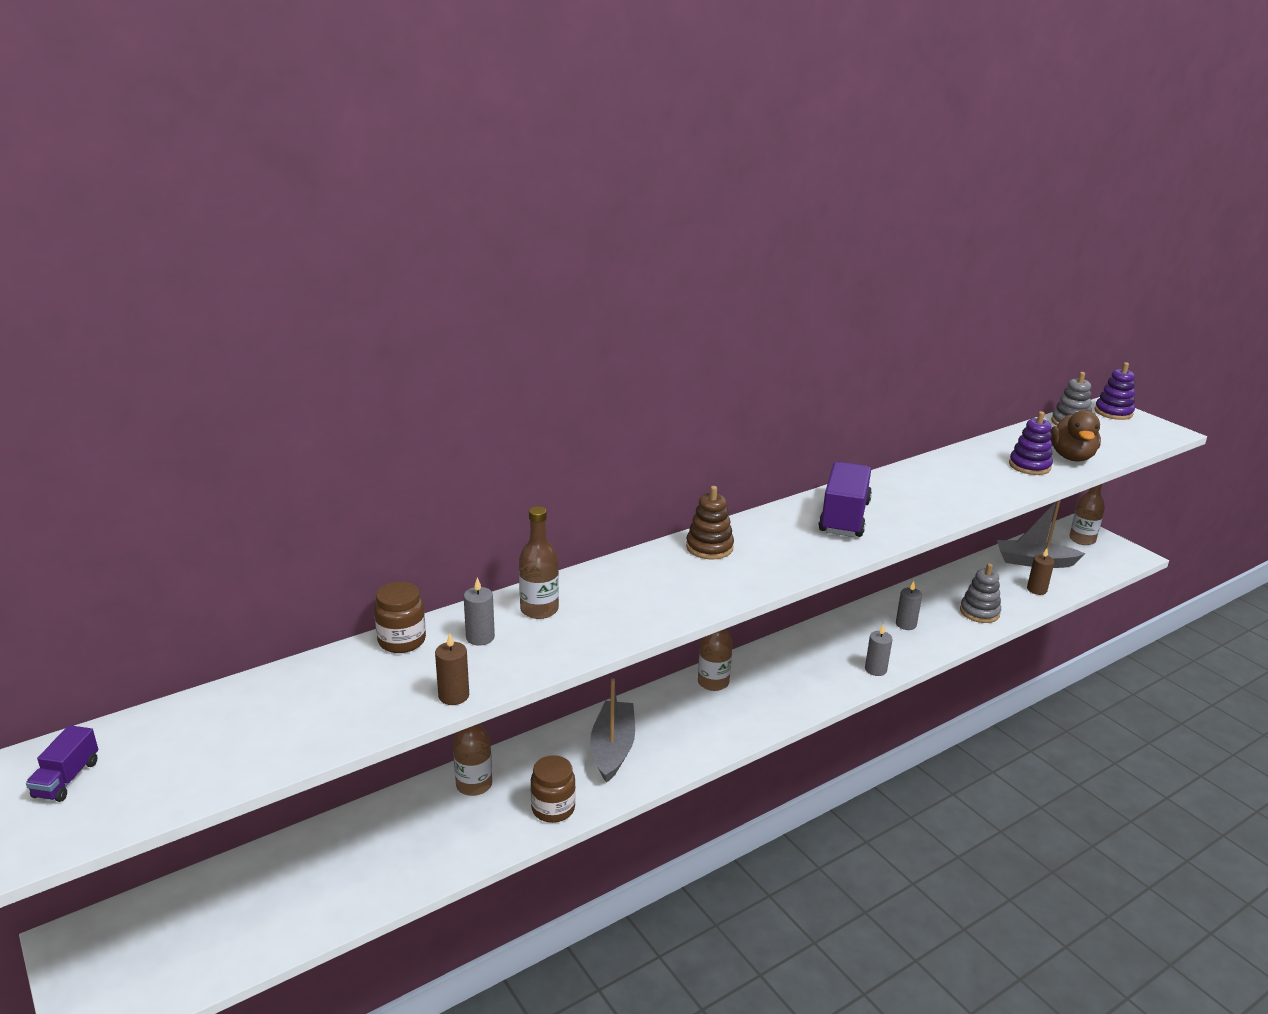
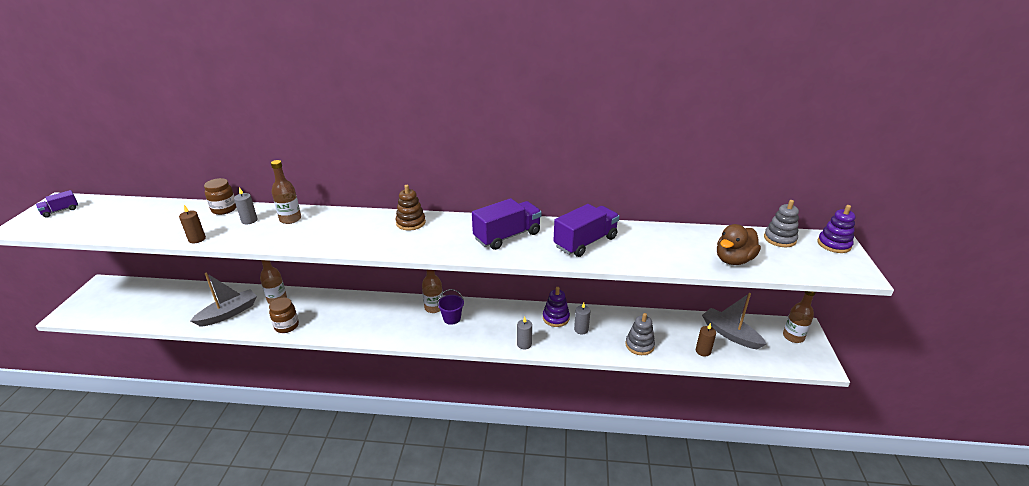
camera: 40 degrees right, 5 degrees up
(612, 748) = (346, 314): grey boat -> grey boat (229, 313)
(754, 683) = (452, 318): none -> purple bucket
(928, 492) = (585, 242): none -> purple truck
(1029, 466) = (688, 253): purple stacking toy -> purple stacking toy (556, 318)

